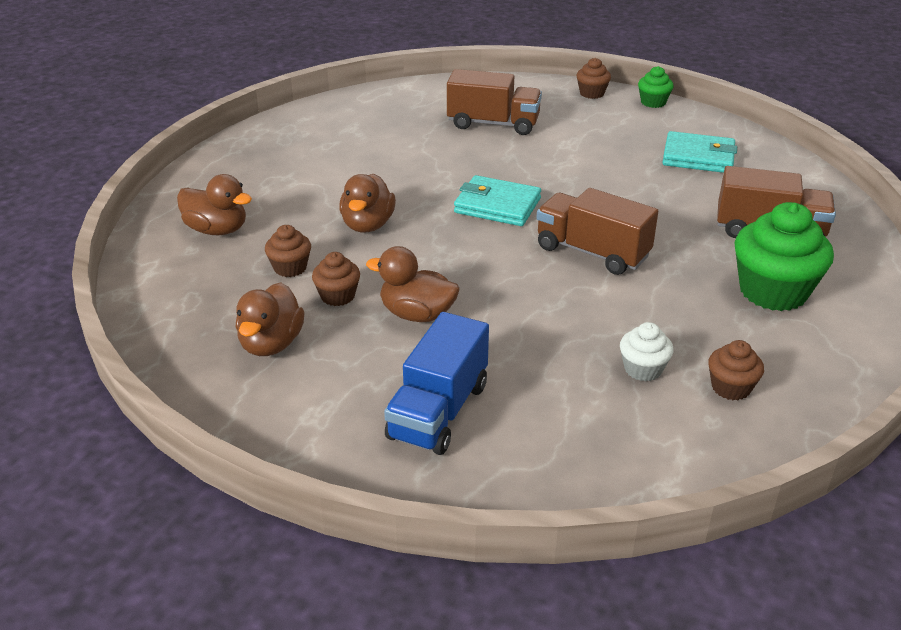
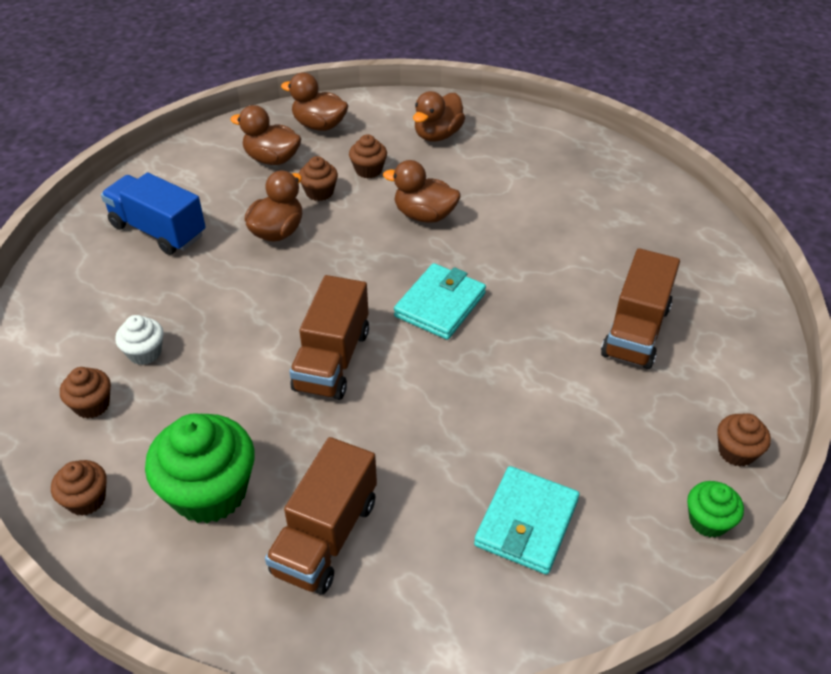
camera: 100 degrees right, 10 degrees up
(192, 317) = (319, 125): none -> brown duck
(592, 252) = (332, 360): brown truck -> brown truck turned 150 degrees clockwise
(832, 359) = (86, 499): none -> brown cupcake

